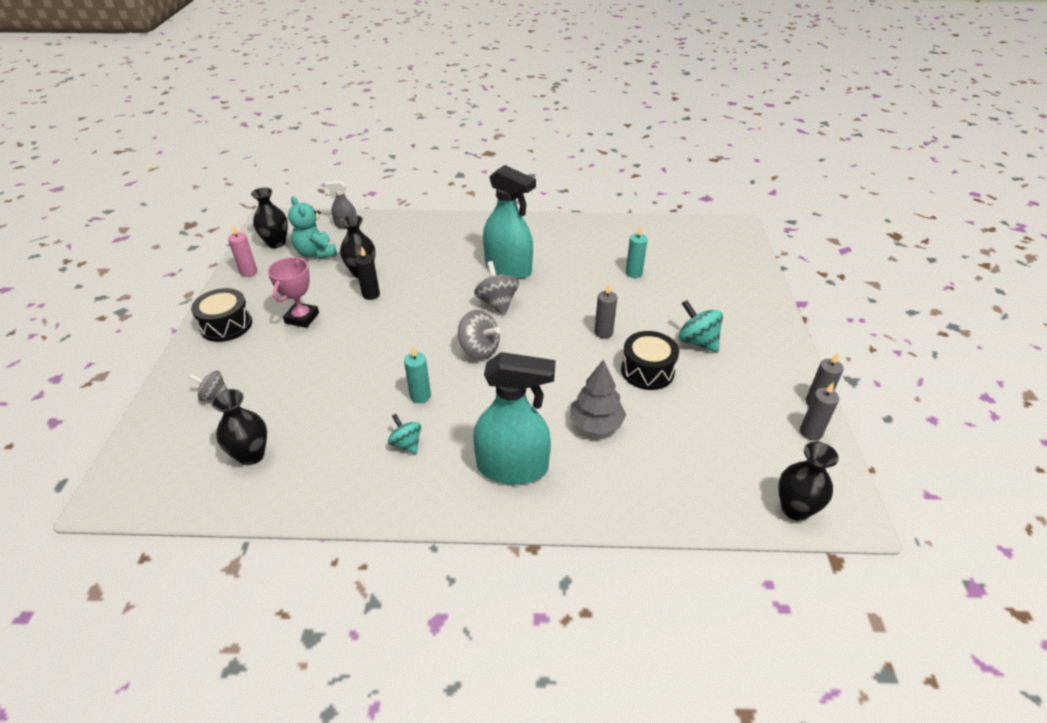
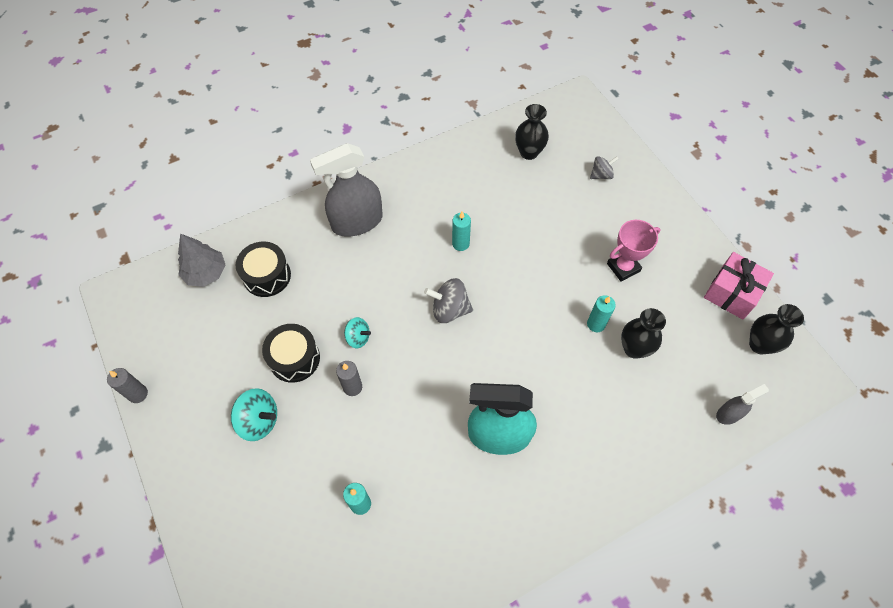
camera: 150 degrees right, 20 degrees up
(226, 325) = (671, 230): black drum -> black drum (267, 276)
(248, 272) = (732, 293): pink candle -> pink gift
(302, 318) = (623, 267): pink trophy -> pink trophy turned 75 degrees clockwise
(316, 253) = (705, 351): turquoise teddy bear -> none
(371, 294) = (596, 324): black candle -> turquoise candle
(406, 444) = (439, 205): turquoise spinning top -> turquoise spinning top (358, 338)
(497, 303) = (473, 375): grey spinning top -> none
(512, 467) = (357, 222): turquoise spray bottle -> grey spray bottle
(596, 423) = (315, 284): grey tree -> grey tree (206, 273)
(795, 509) = (152, 281): black vase -> none
(810, 432) = (142, 357): grey candle -> none

